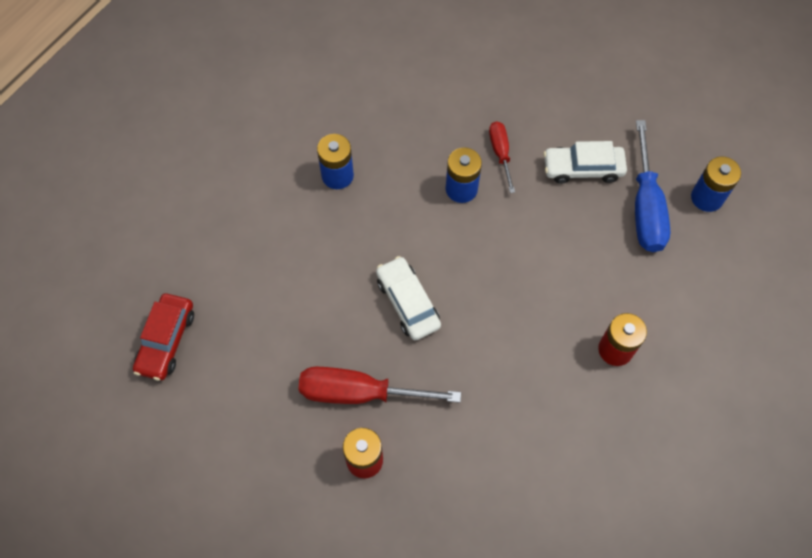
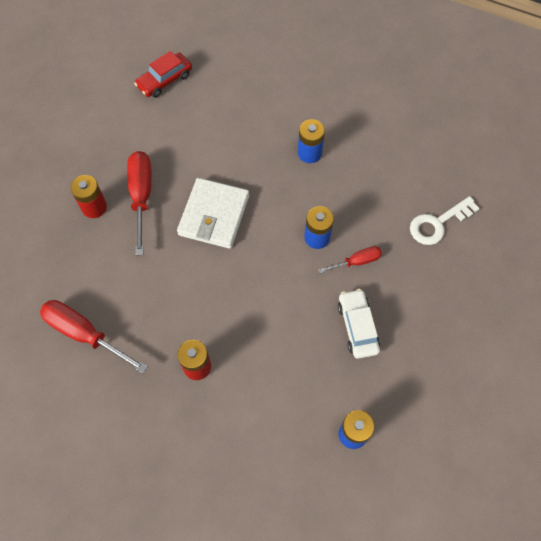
camera: 80 degrees right, 0 degrees up
(166, 340) = (164, 80): red car -> red car turned 45 degrees counterclockwise
(408, 302) = (214, 215): white car -> white wallet
(464, 62) = (437, 223): none -> white key
(558, 486) = (85, 334): none -> red screwdriver
(645, 207) = (332, 381): blue screwdriver -> none

